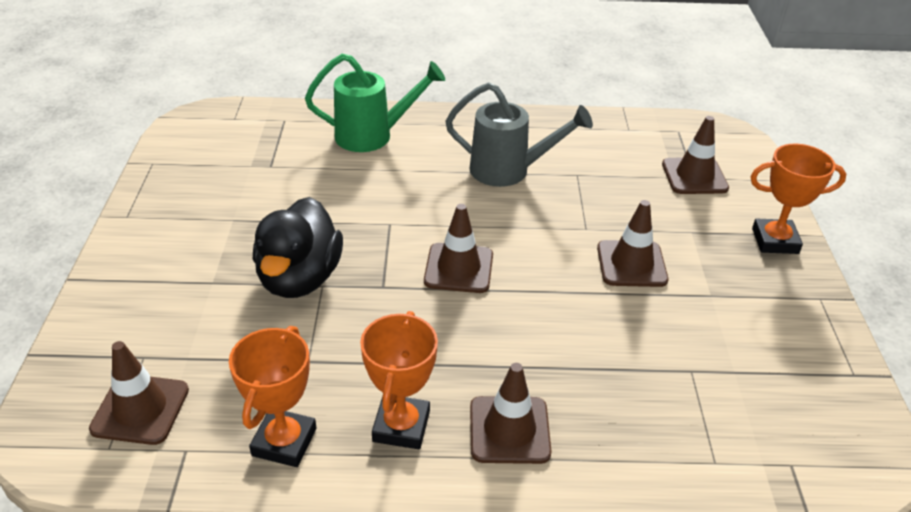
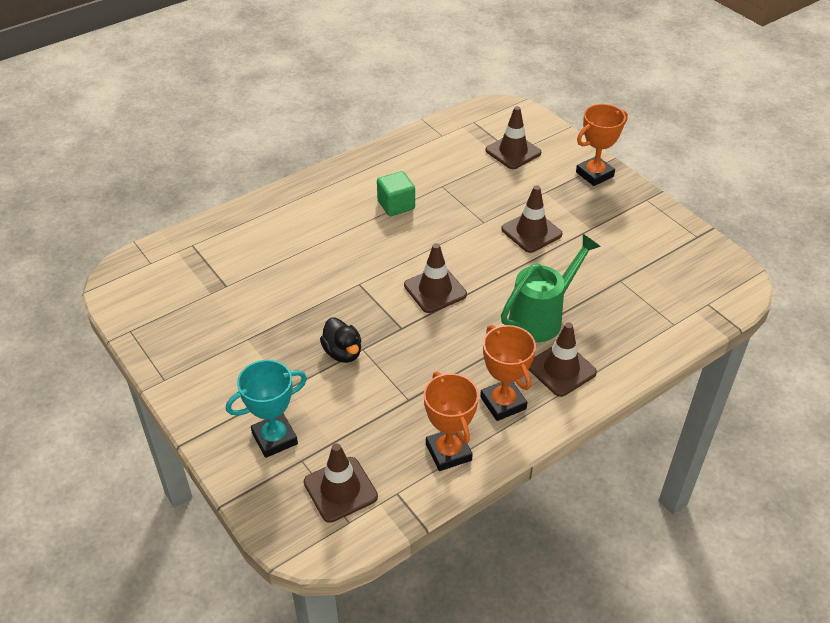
camera: 35 degrees left, 5 degrees up
(146, 321) = (274, 438): none -> turquoise trophy
(300, 278) = (343, 352): black duck -> black duck, size x0.57
(372, 136) = (274, 225): green watering can -> green watering can (541, 318)
(508, 171) = (396, 205): grey watering can -> green cube

